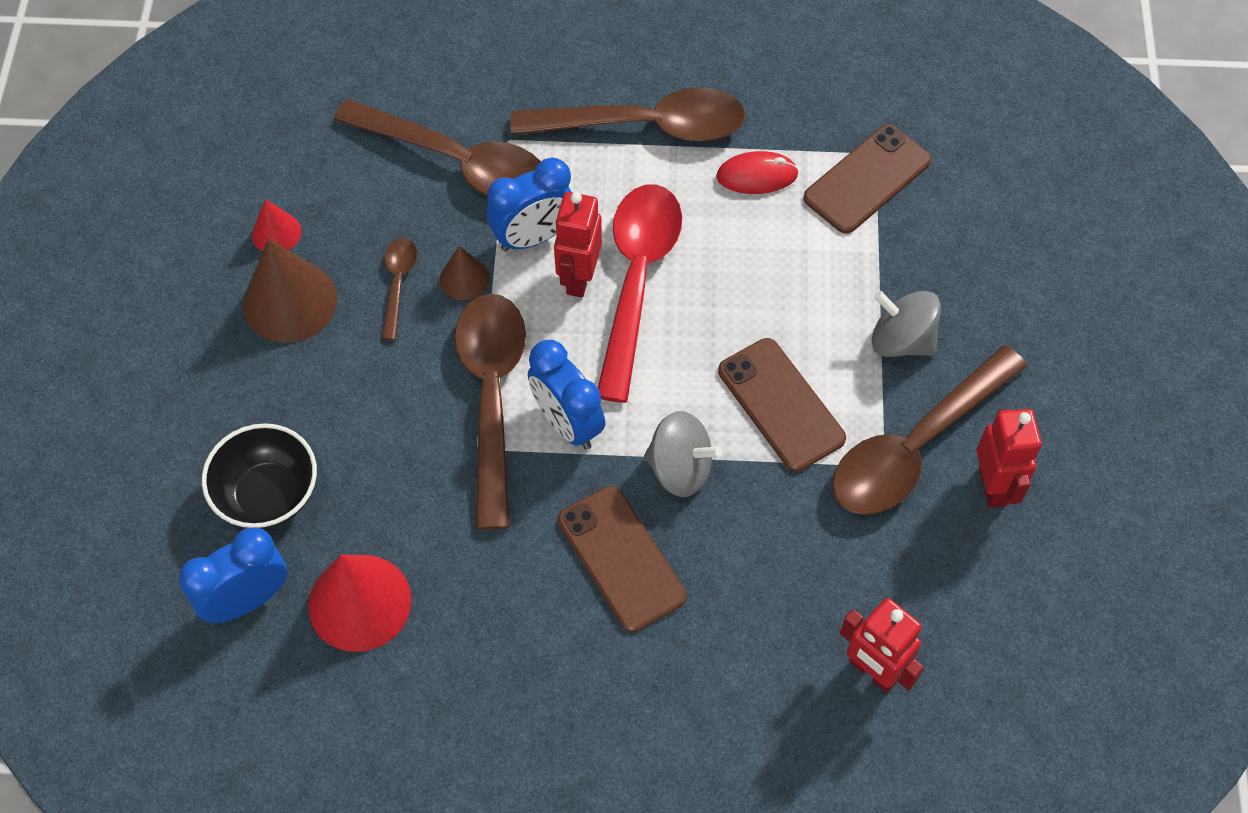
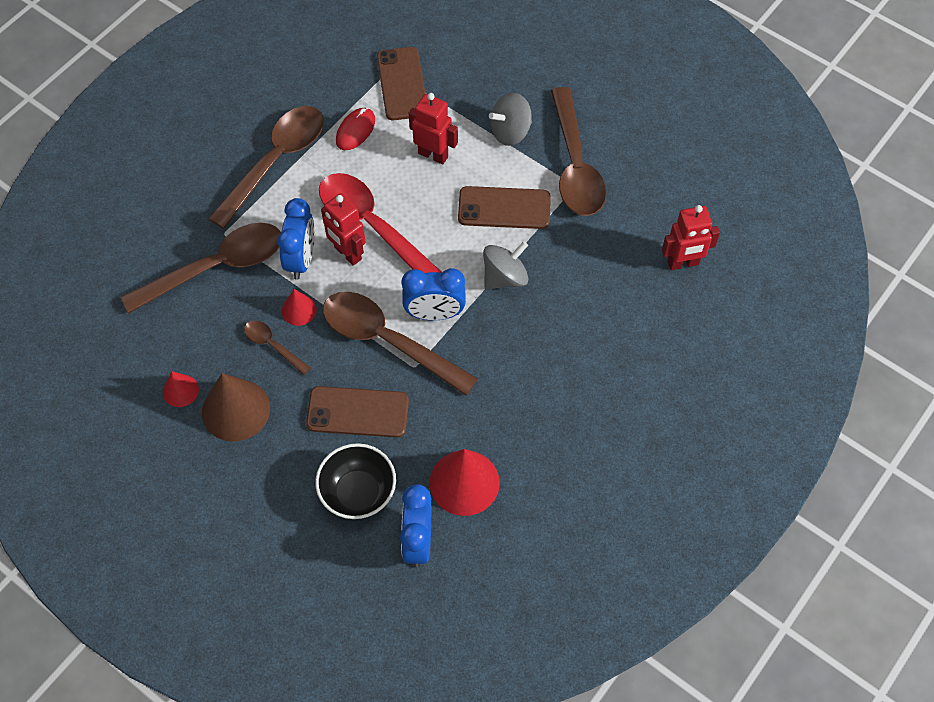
camera: 55 degrees left, 0 degrees up
(464, 279) = (299, 310): brown cone -> red cone
(621, 558) = (536, 337): brown phone -> brown phone (357, 412)
(993, 486) = (622, 147): red robot -> red robot (433, 155)

